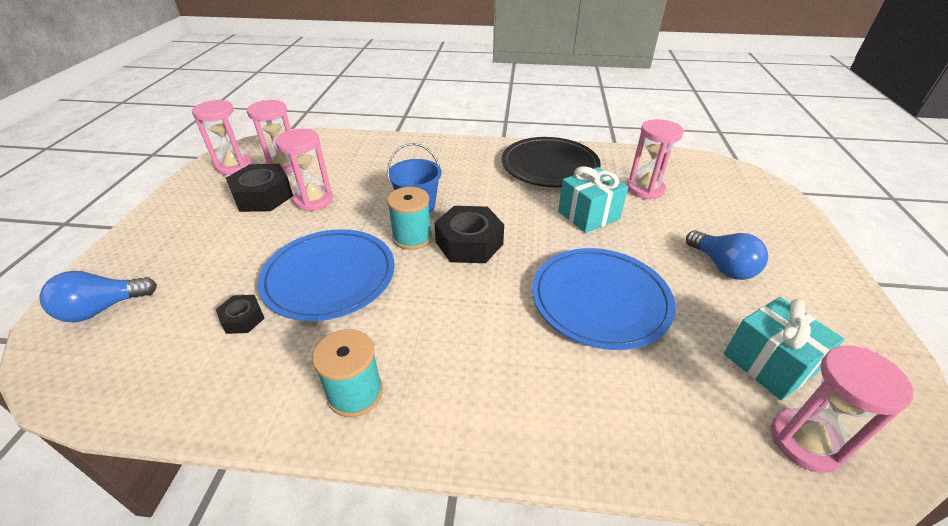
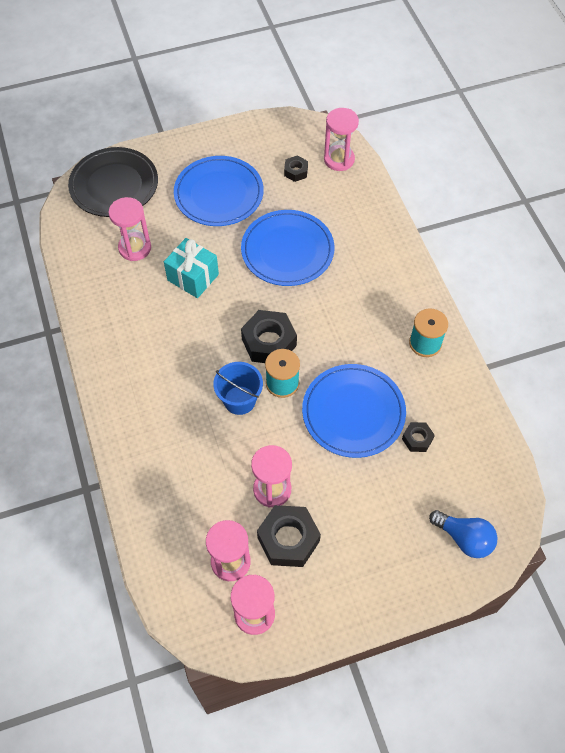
camera: 115 degrees left, 20 degrees up
(549, 166) = (124, 324): black plate -> black plate (114, 185)
(722, 266) = (219, 194): blue light bulb -> blue plate
(768, 363) = (296, 171): turquoise gift -> black nut

